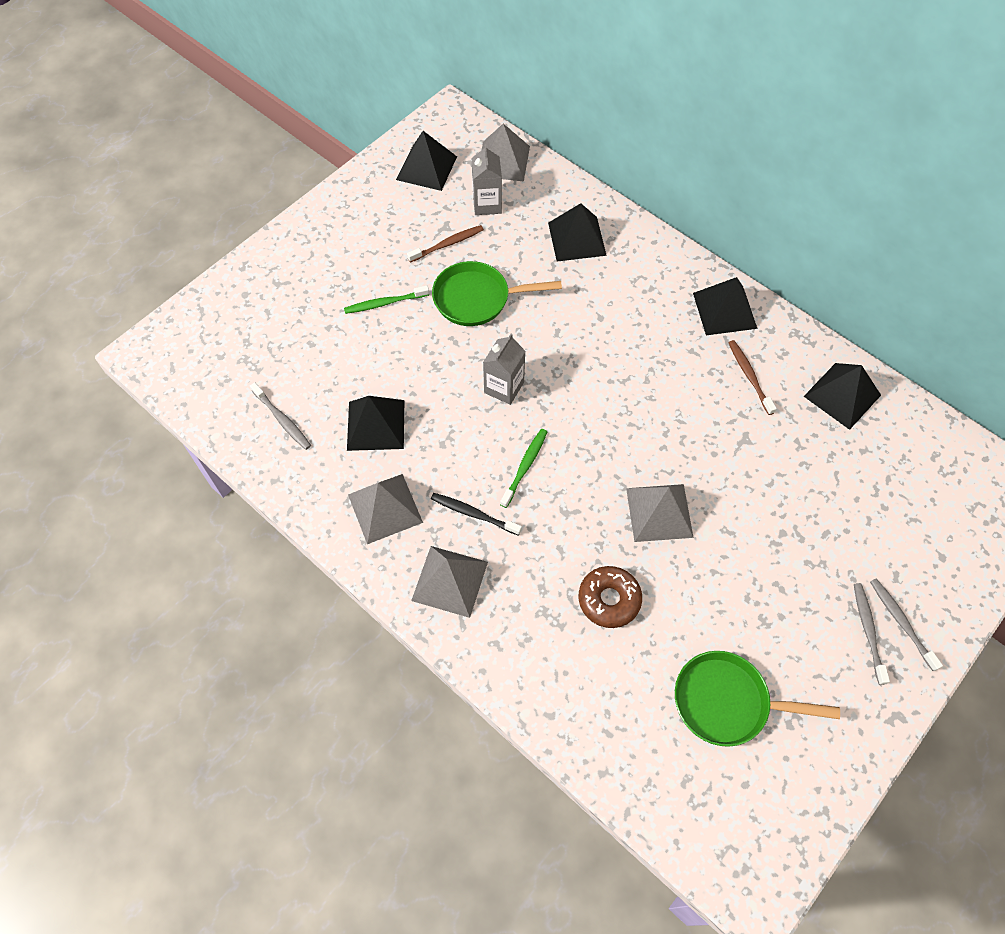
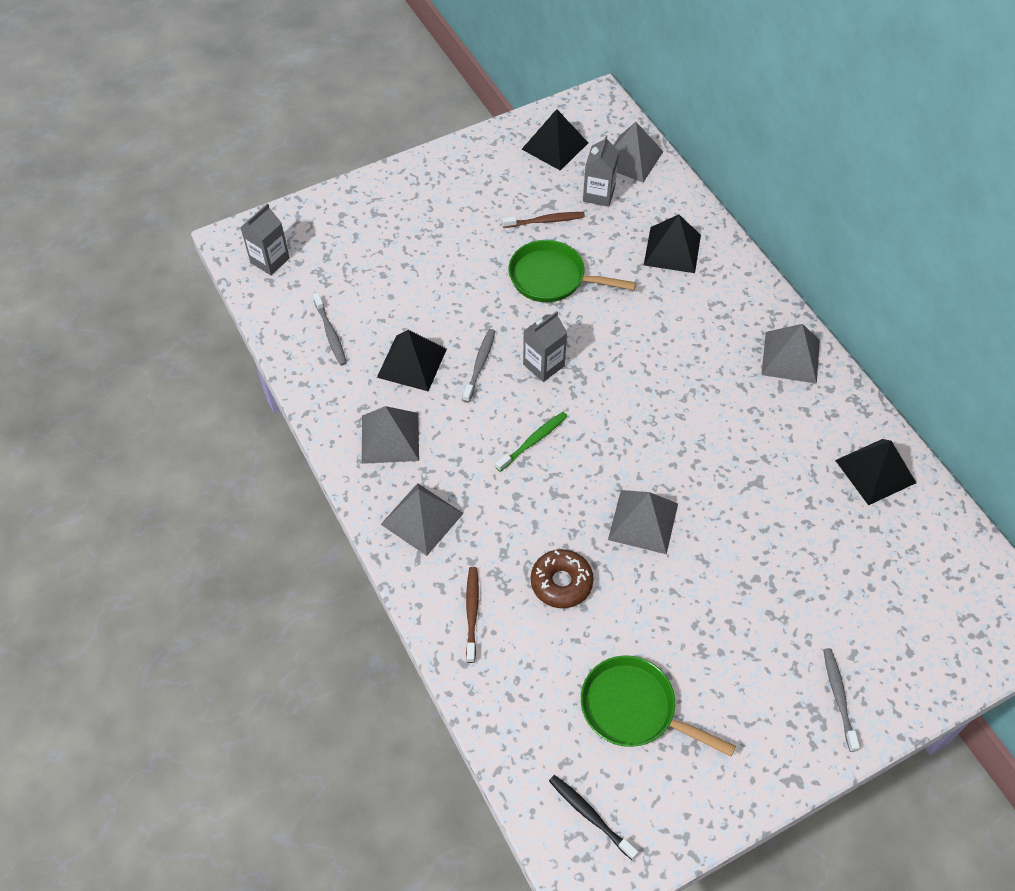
camera: 20 degrees right, 5 degrees down
(189, 362) = (270, 260): none -> grey carton
(385, 303) = (464, 258): green toothbrush -> none
(473, 514) = (468, 468): black toothbrush -> black toothbrush (590, 815)
(724, 310) = (790, 357): black pyramid -> grey pyramid
(749, 376) = (788, 425): brown toothbrush -> brown toothbrush (472, 612)
(868, 631) = (801, 694): grey toothbrush -> grey toothbrush (480, 364)

